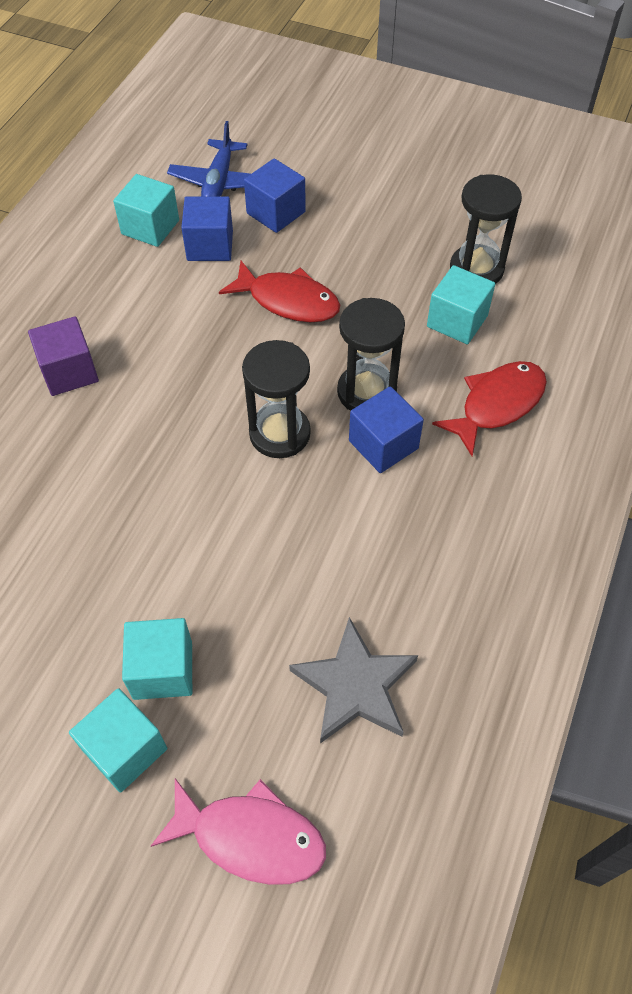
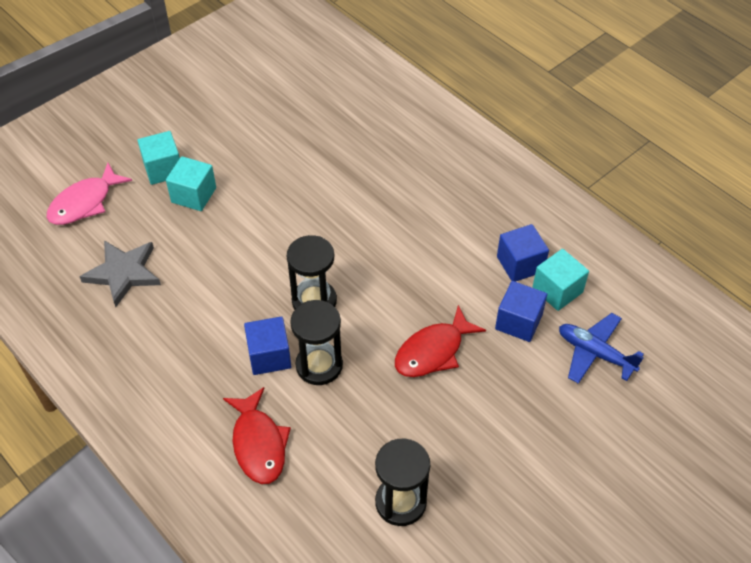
camera: 115 degrees right, 5 degrees down
(69, 372) = (431, 207): purple cube -> none
(276, 212) = (538, 380): blue cube -> blue cube (520, 264)
(457, 321) = (352, 458): turquoise cube -> none

